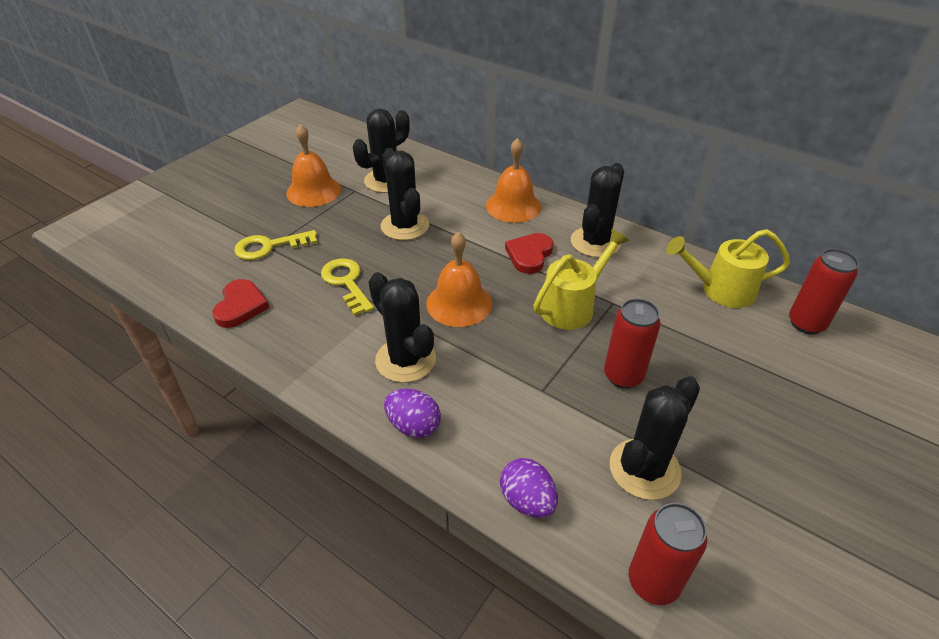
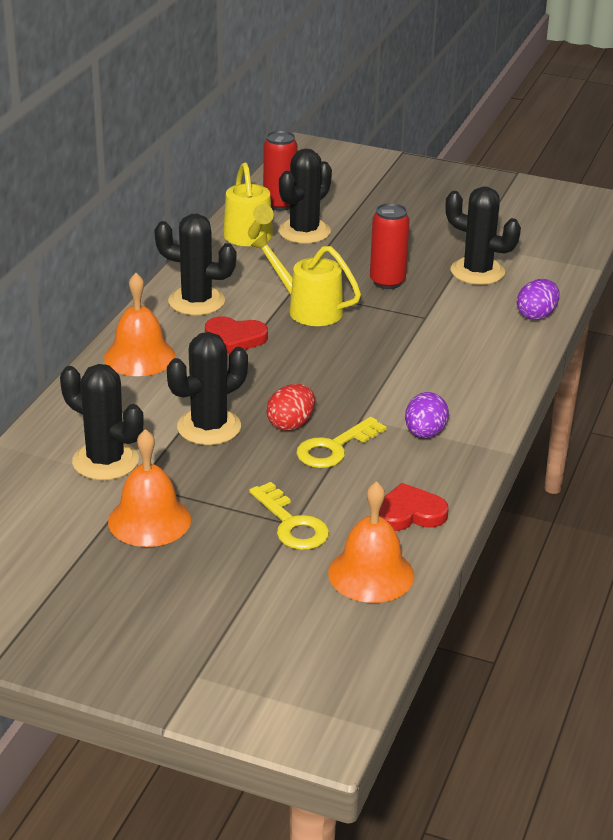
camera: 105 degrees left, 10 degrees down
(390, 265) = (291, 424): none -> red egg
(405, 360) = (429, 389): black cactus -> black cactus (304, 232)
(413, 426) = (501, 373): purple egg -> purple egg (425, 433)
(459, 303) = (334, 371): orange bell -> orange bell (371, 574)
(653, 582) = (564, 268): red can -> none

